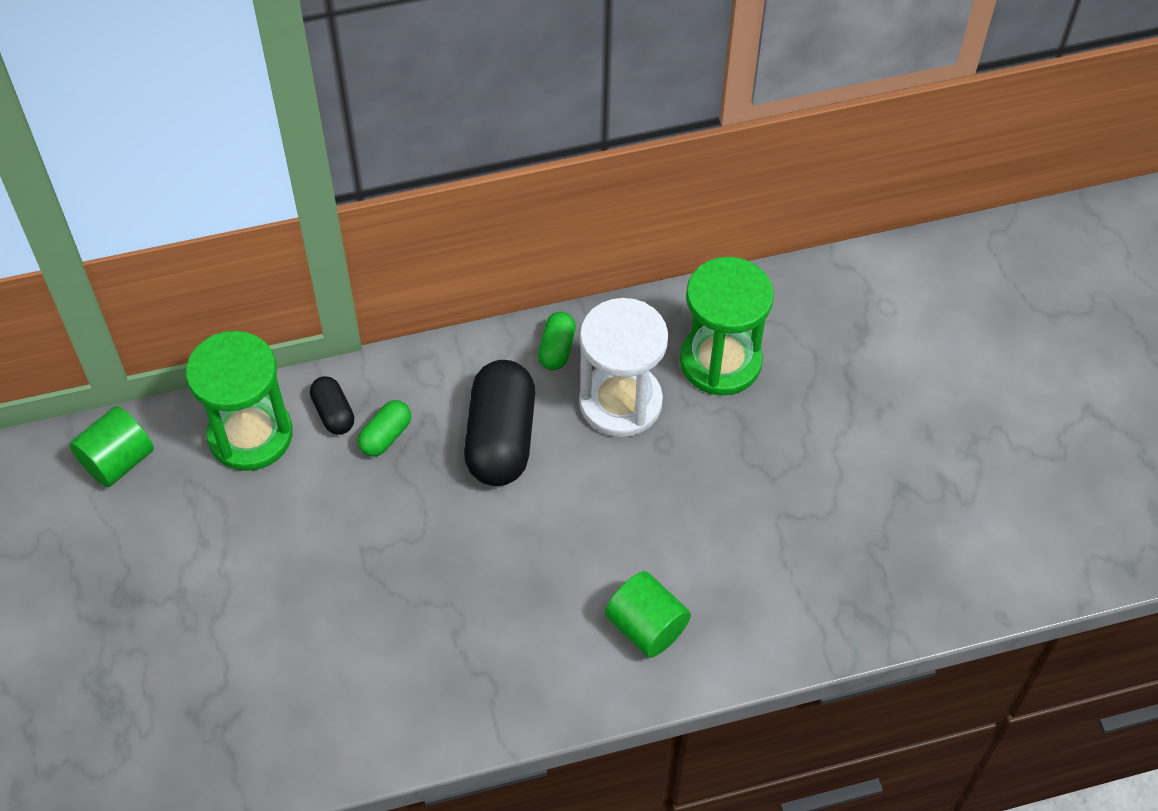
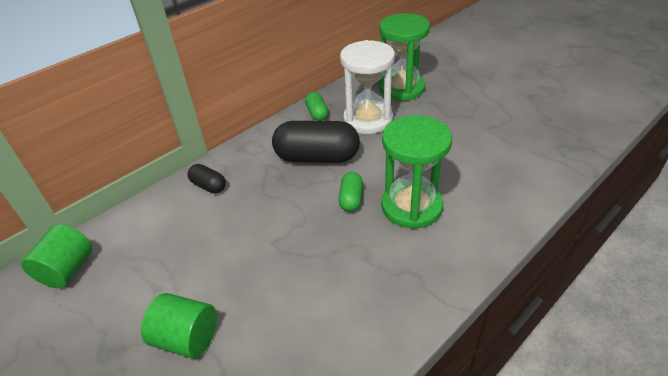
camera: 25 degrees left, 15 degrees down
(250, 435) = (160, 217): green hourglass -> green hourglass (411, 206)
(385, 436) = (248, 183): green capsule -> green capsule (351, 199)
(501, 438) = (317, 157): black capsule -> black capsule turned 60 degrees counterclockwise
(646, 627) = (474, 202): green cylinder -> green cylinder (187, 338)

